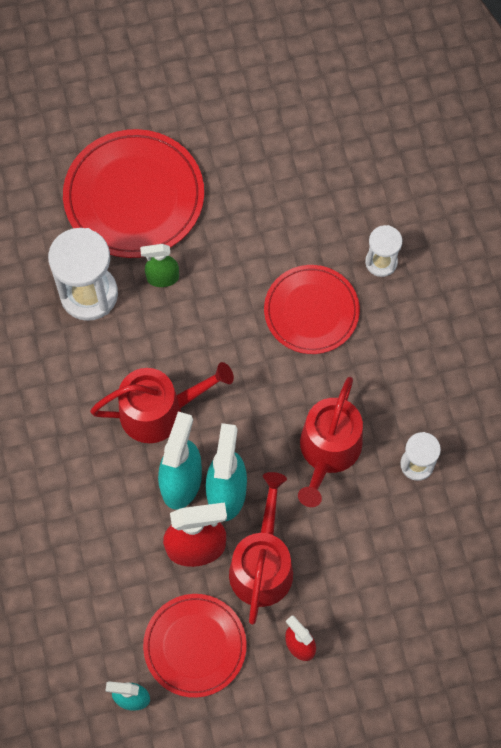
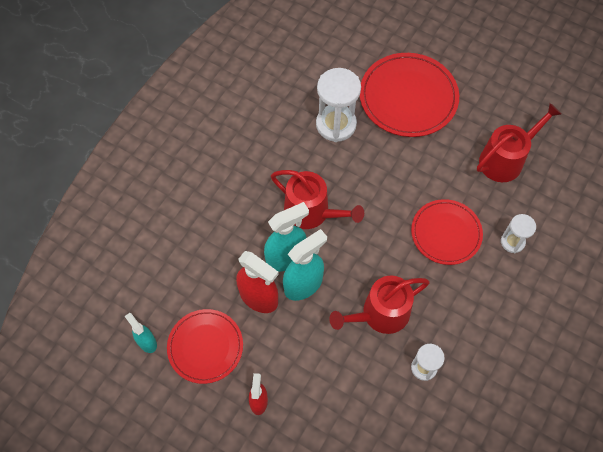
camera: 45 degrees right, 5 degrees down
(162, 278) = (382, 148): green spray bottle -> none
(262, 565) = (283, 339): red watering can -> red watering can (505, 159)

